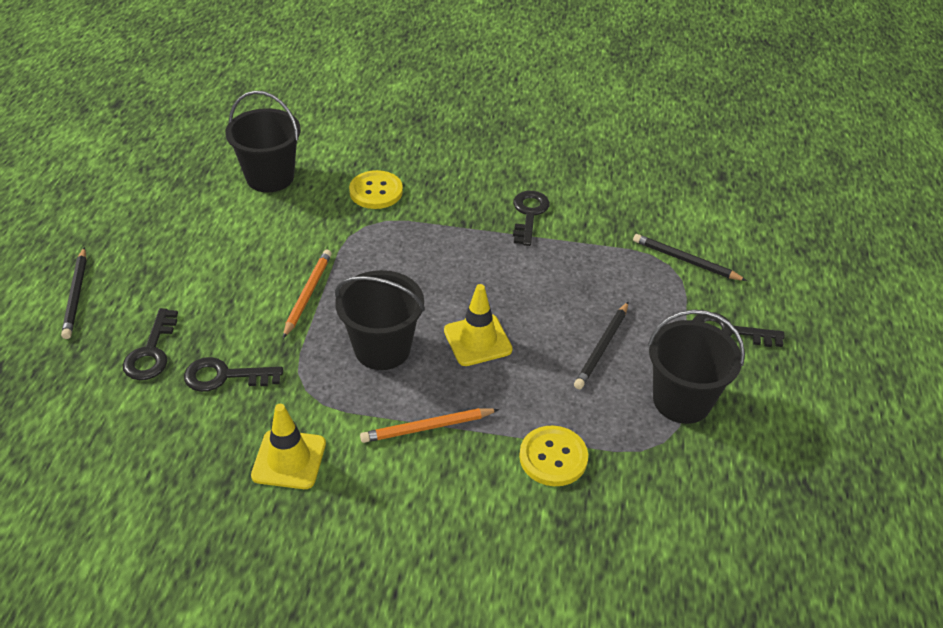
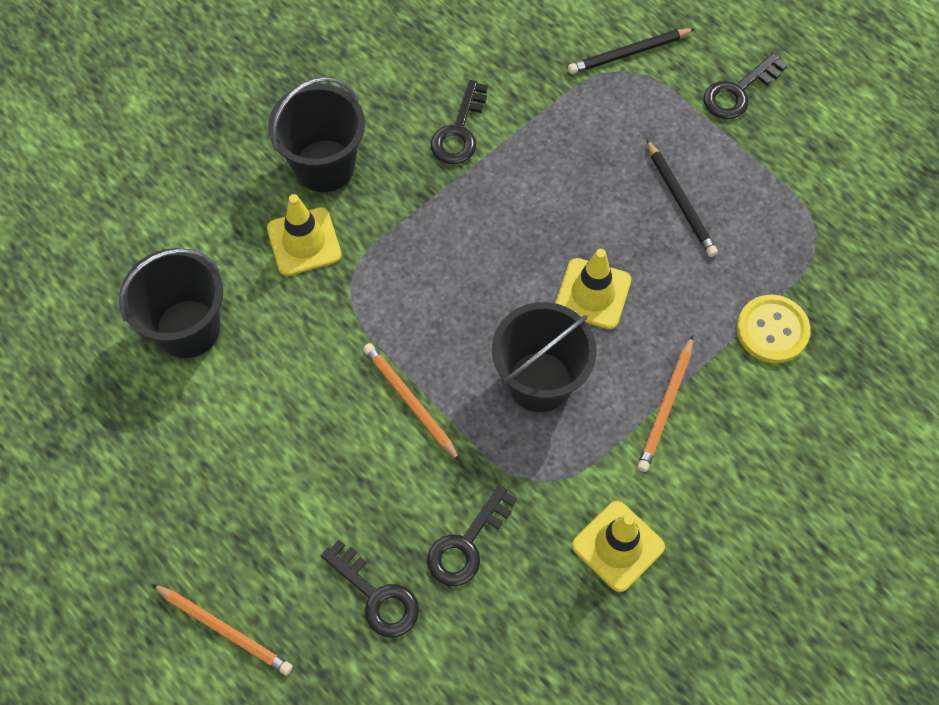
camera: 50 degrees left, 20 degrees up
(76, 295) = (224, 630): black pencil -> orange pencil
(376, 191) = (304, 242): yellow button -> yellow traffic cone
(529, 214) = (459, 131): black key -> black key turned 120 degrees counterclockwise
(682, 400) = (784, 187): black bucket -> black bucket (324, 166)

